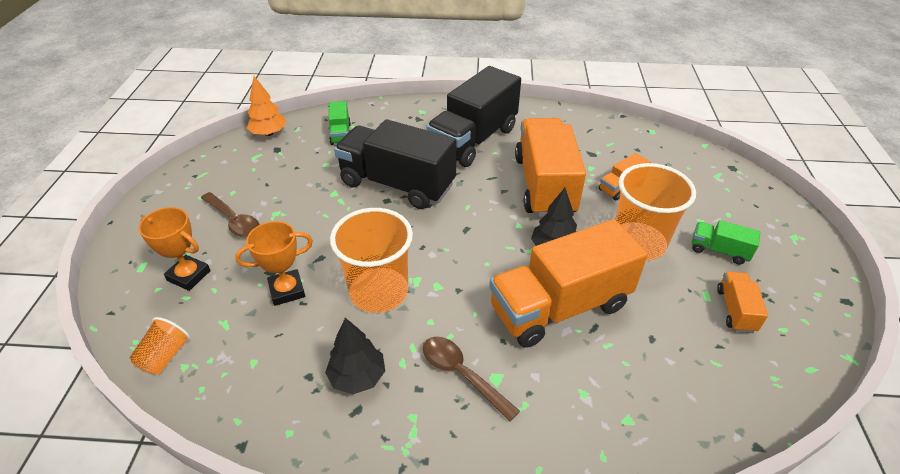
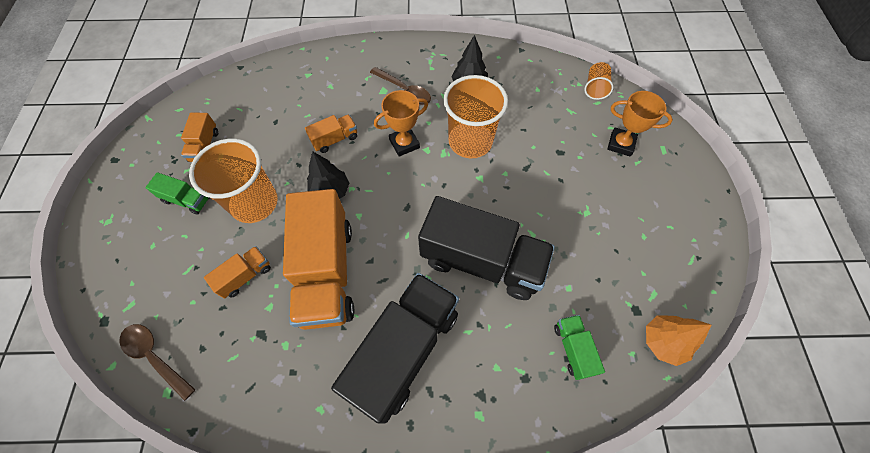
camera: 175 degrees right, 20 degrees up
(234, 221) = (619, 200): brown spoon -> brown spoon (155, 356)
(287, 290) = (539, 138): orange trophy -> orange trophy (404, 144)
(559, 307) = (335, 139): orange truck -> orange truck, size x0.45

